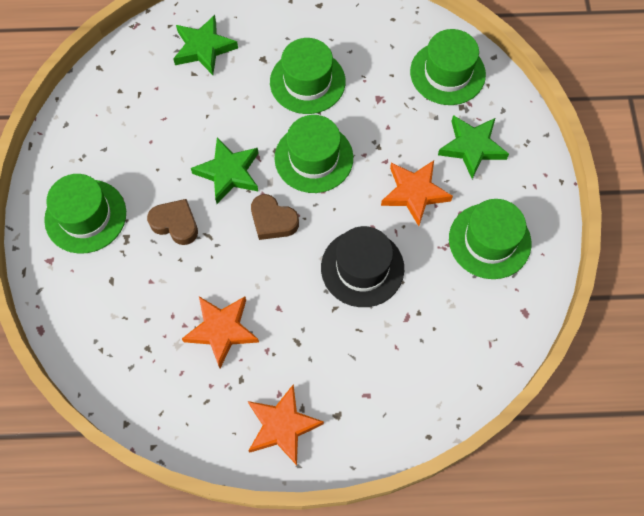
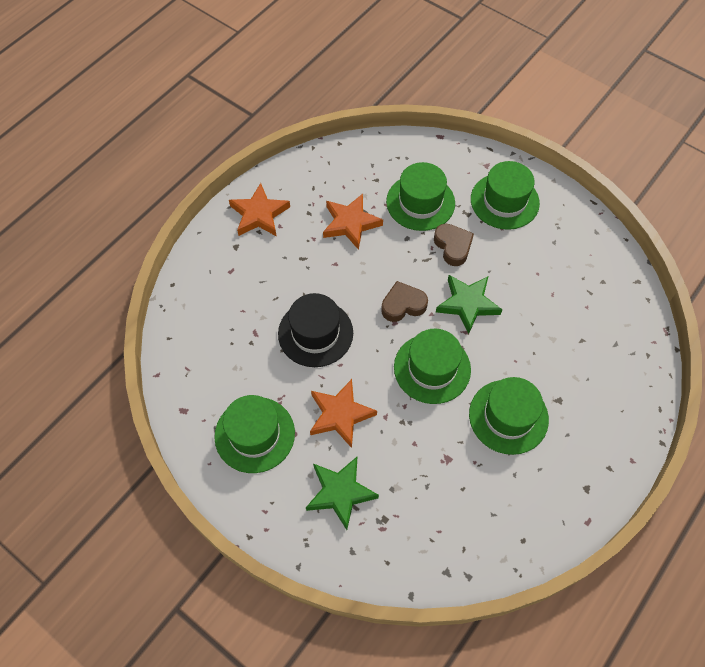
camera: 130 degrees right, 5 degrees down
(175, 224) = (453, 246): brown heart -> brown heart turned 90 degrees counterclockwise
(204, 48) = (603, 364): green star -> none
(447, 73) = (427, 537): green hat -> green hat (420, 202)

